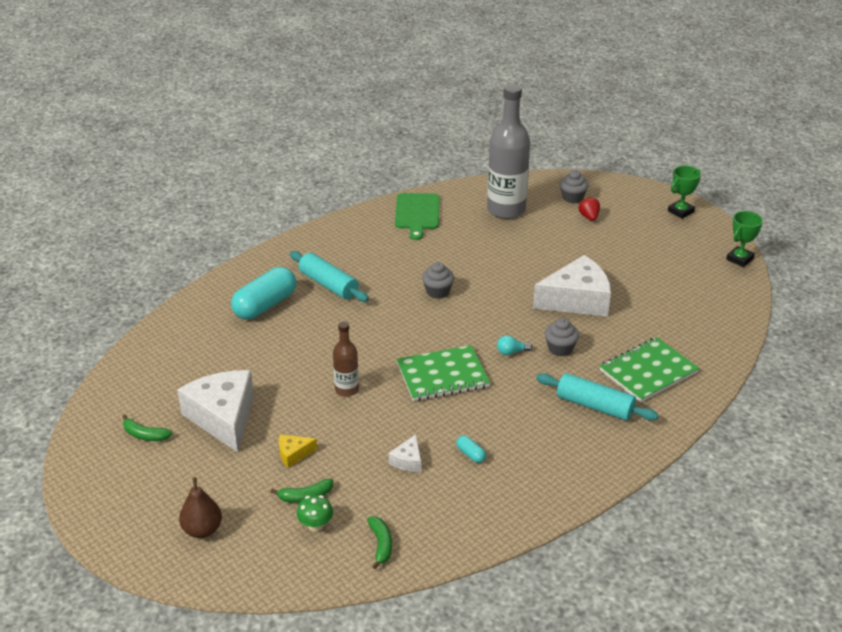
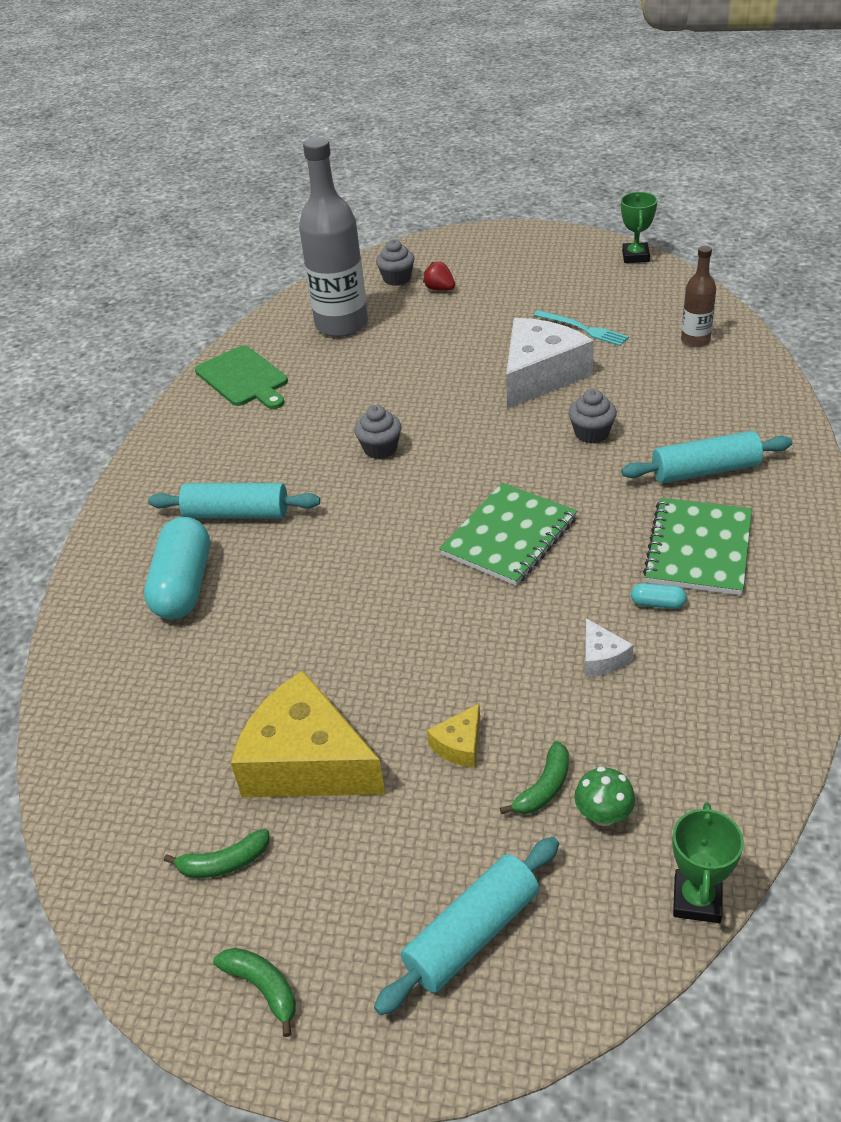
camera: 35 degrees left, 5 degrees up
(202, 530) = (472, 934): brown pear -> turquoise rolling pin
(223, 417) = (307, 762): white cheese -> yellow cheese
(347, 390) = (421, 622): brown bottle -> brown bottle (695, 340)
(381, 544) = (707, 780): green banana -> green banana (263, 987)
(511, 352) = (547, 466): turquoise light bulb -> none
(640, 287) = (583, 329): none -> turquoise fork
(648, 371) = (705, 406): green notebook -> green notebook (698, 549)
(680, 211) = (521, 240): green trophy -> green trophy (697, 900)

